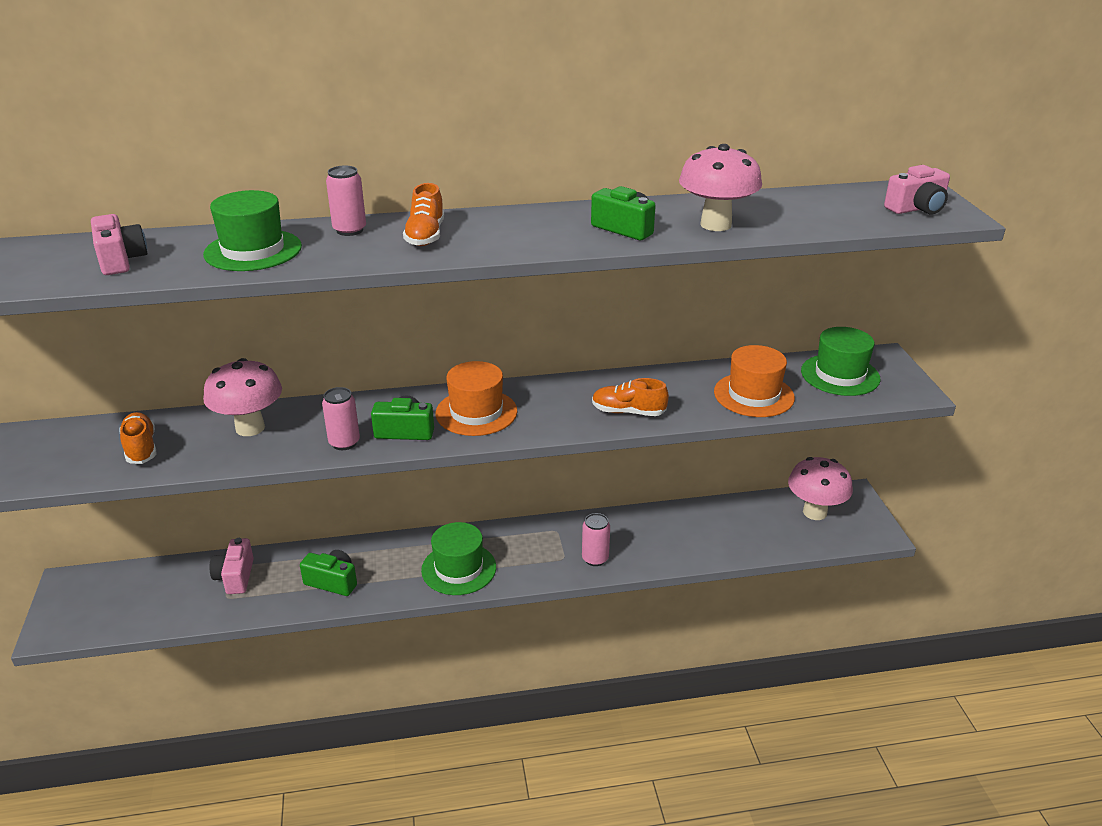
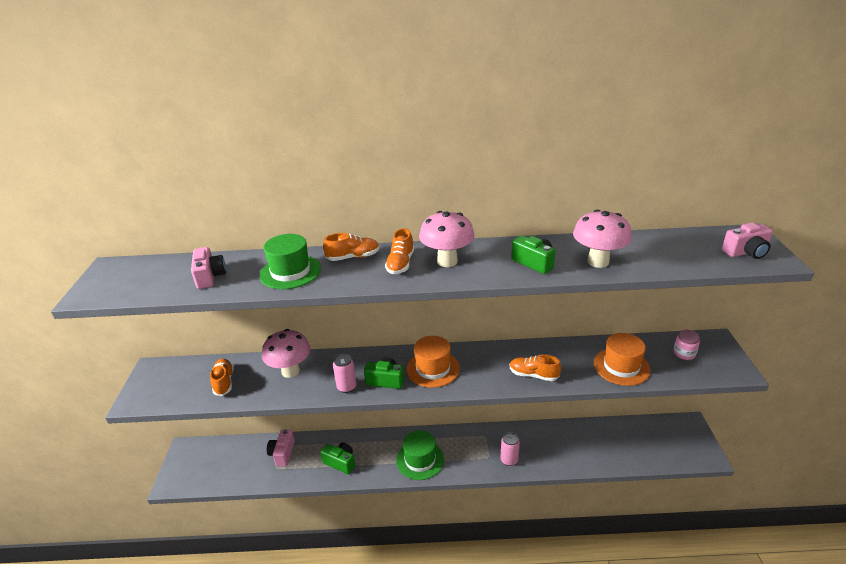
camera: 10 degrees right, 0 degrees up
(349, 230) = (353, 257): pink can -> orange shoe
(814, 512) = (662, 436): pink mushroom -> pink mushroom (447, 261)
(840, 375) = (684, 353): green hat -> pink jar

